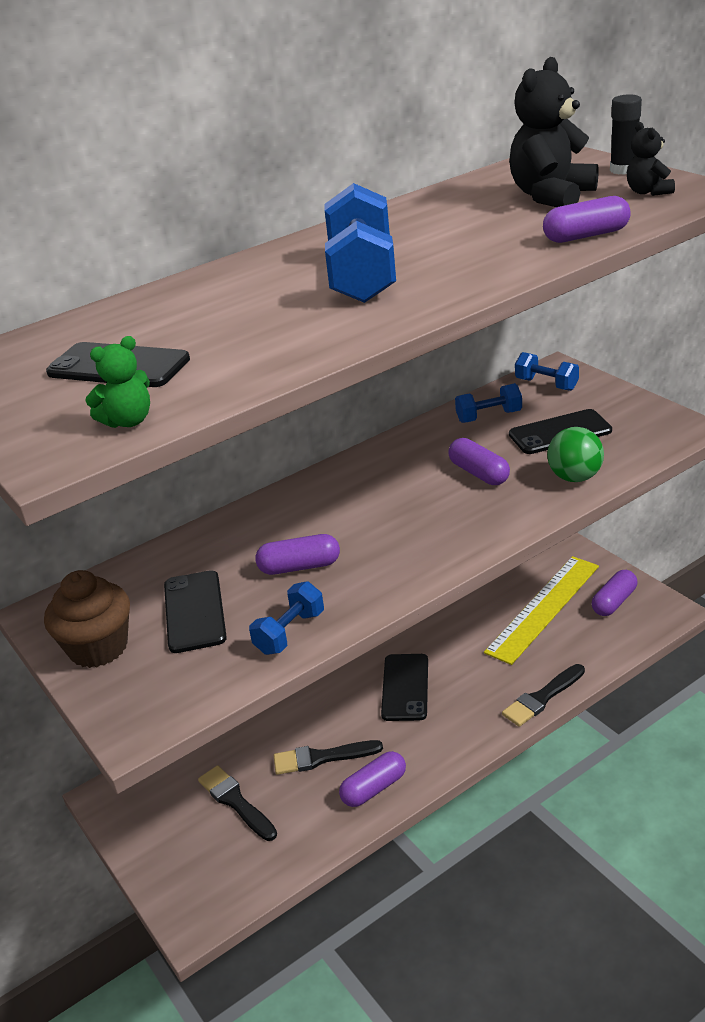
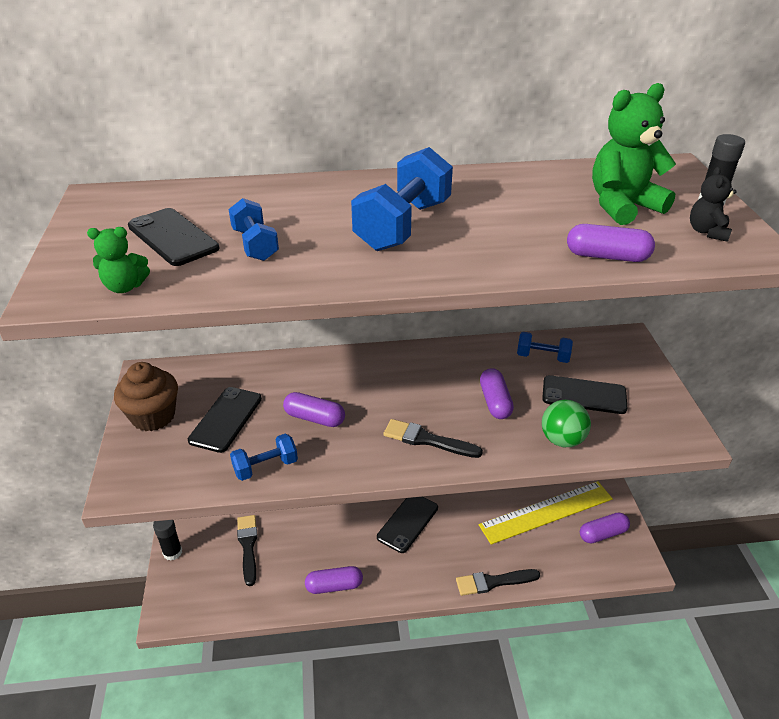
camera: 25 degrees right, 5 degrees up
(142, 856) = (172, 552): none -> black glue stick
(322, 758) = (319, 545): black brush -> black brush (427, 440)
(546, 384) = (609, 348): blue dumbbell -> blue dumbbell (255, 245)
(551, 196) = (622, 206): black teddy bear -> green teddy bear

